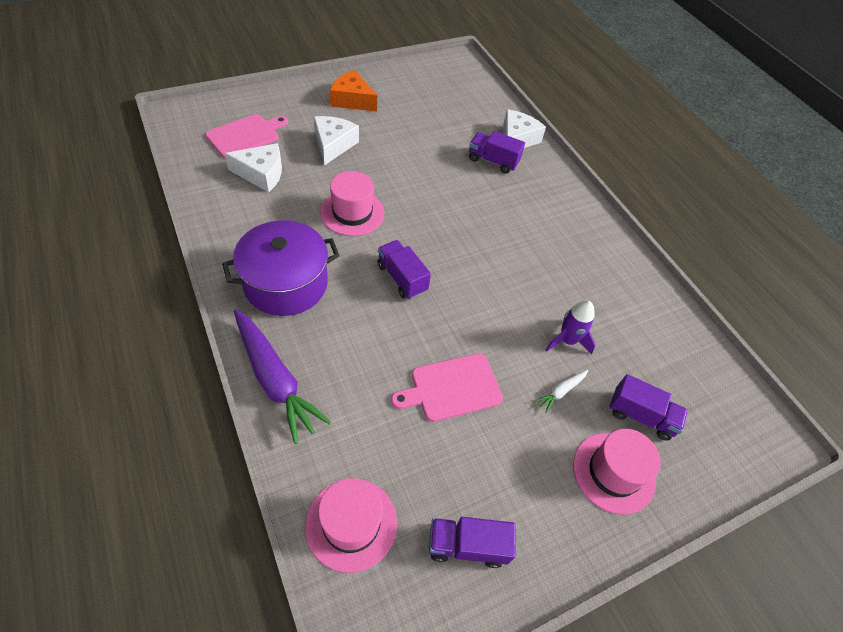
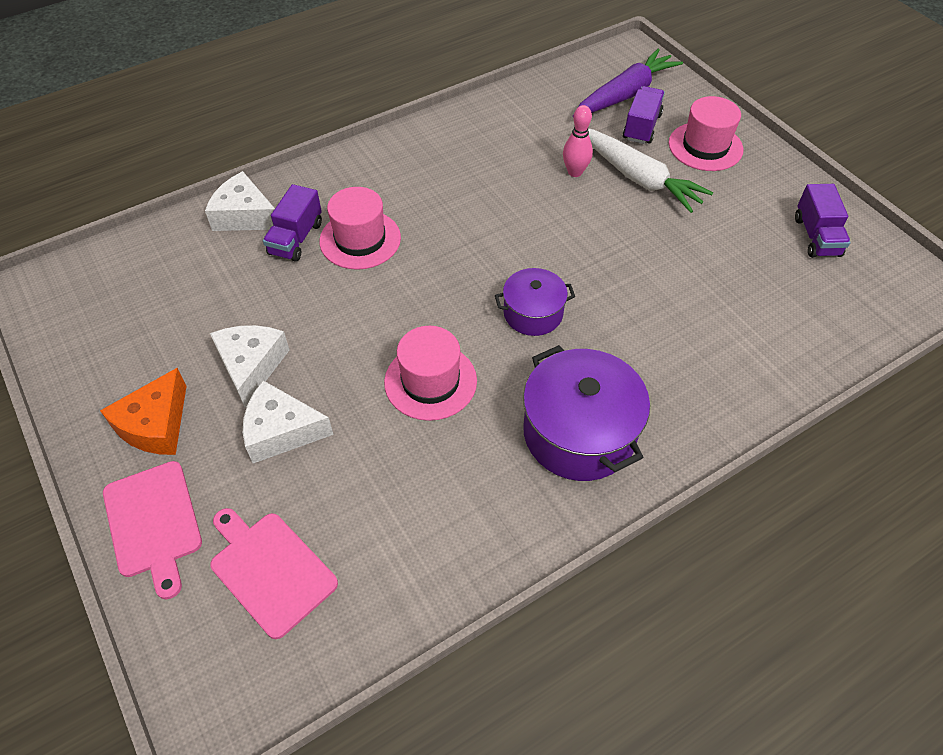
camera: 90 degrees left, 0 degrees up
(261, 174) = (368, 518): white cheese -> white cheese (251, 366)
(275, 379) = (720, 412): purple carrot -> purple carrot (625, 94)
(351, 524) = (840, 317): pink hat -> pink hat (360, 239)
(402, 278) = (533, 313): purple truck -> purple pot
(452, 388) = (666, 257): pink cutting board -> pink cutting board (153, 523)
(561, 391) = (637, 177): white carrot -> white carrot, size x2.28
(567, 340) = (575, 172): purple rocket -> pink bowling pin

